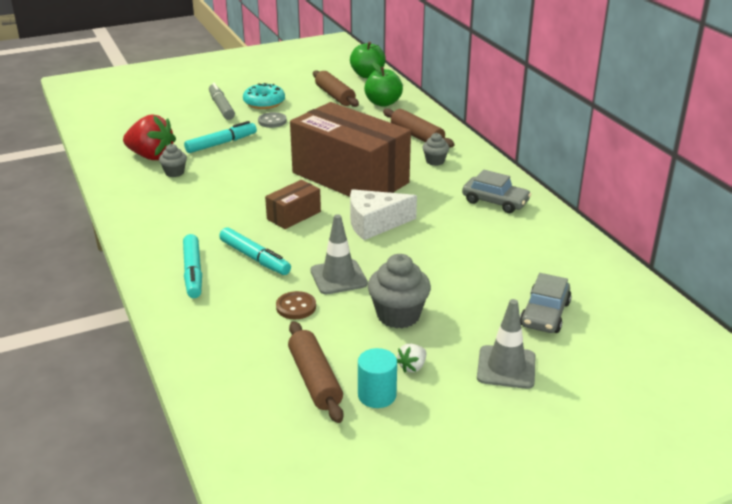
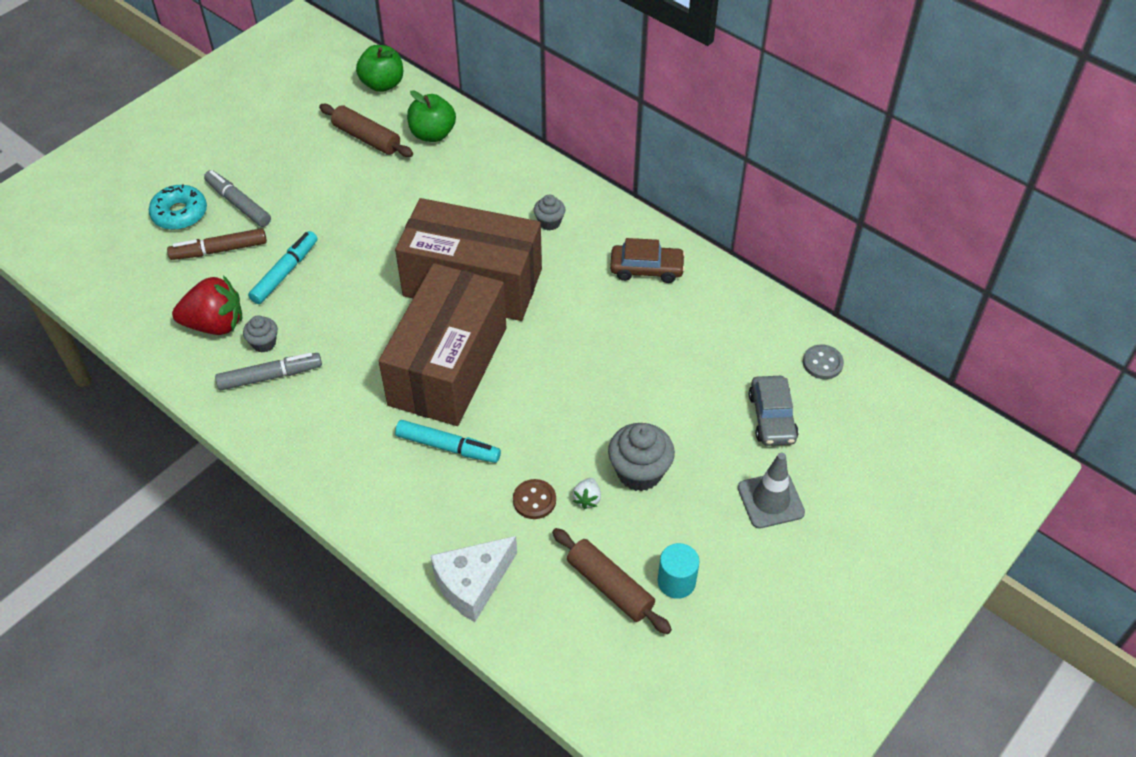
camera: 25 degrees left, 20 degrees up
(162, 189) = (270, 376): none -> grey marker
(188, 124) = (219, 250): none -> brown marker
(193, 272) = (396, 492): turquoise marker -> none
(264, 102) = (287, 178): turquoise donut -> turquoise donut (180, 214)
(272, 121) = (320, 211): grey button -> grey button (822, 363)
(294, 215) = (448, 366): brown box -> brown box, size x2.32
(338, 277) = (551, 442): grey traffic cone -> none
(375, 224) = (542, 348): white cheese -> white cheese (472, 583)
(412, 367) = (688, 534): white strawberry -> white strawberry (587, 499)
(417, 136) = (506, 184): brown rolling pin -> none
(495, 202) = (646, 269): grey car -> brown car

